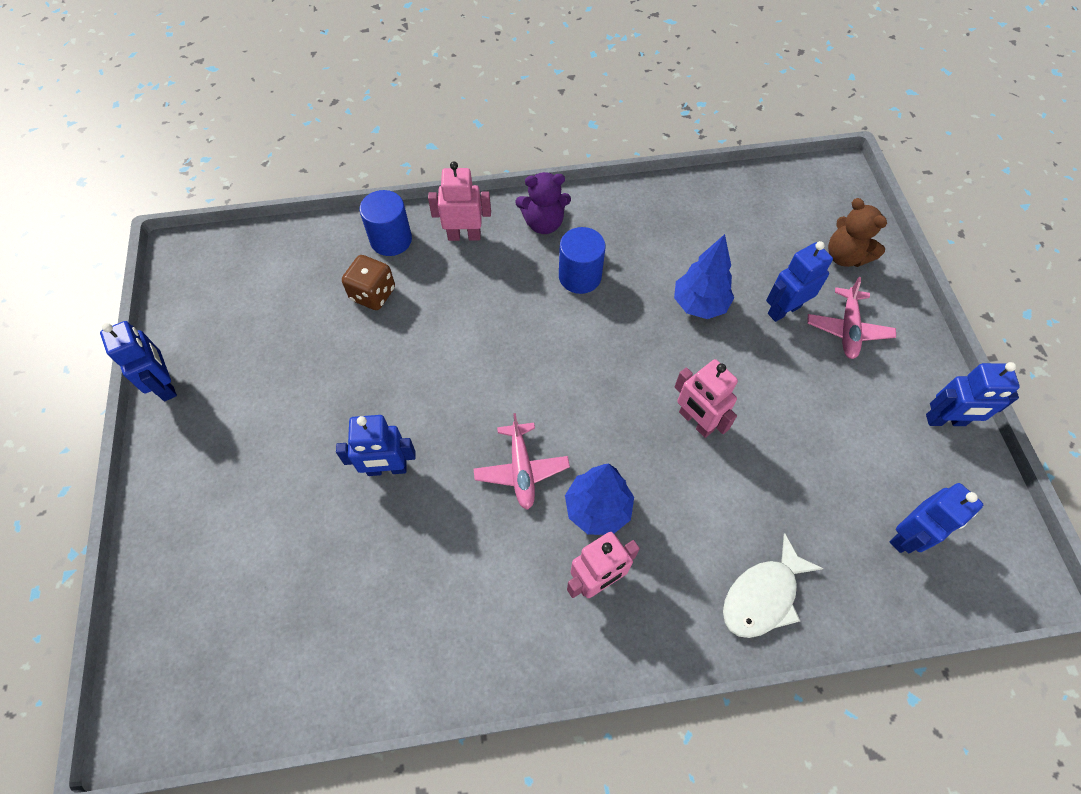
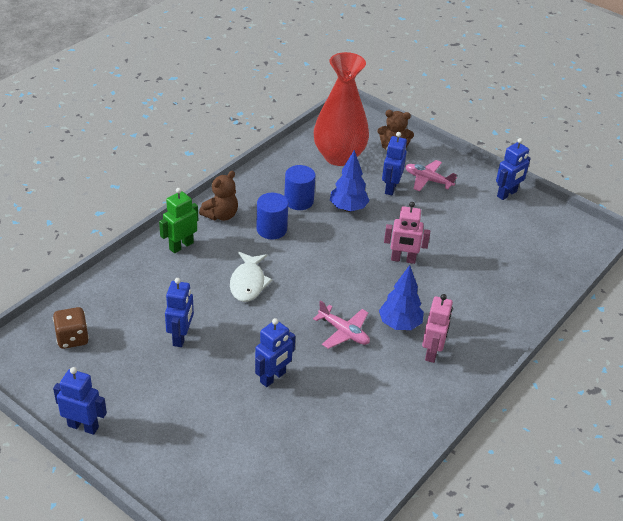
camera: 45 degrees left, 20 degrees down
(373, 294) = (161, 304): brown dice -> brown dice (72, 338)
(391, 240) = (137, 272): blue cylinder -> blue cylinder (298, 201)
(464, 236) = (181, 246): pink robot -> green robot
(543, 223) = (221, 215): purple teddy bear -> brown teddy bear
(761, 226) = (339, 156): none -> red vase
(763, 596) = (507, 309): white fish -> white fish (248, 283)
(847, 329) = (428, 180): pink plane -> pink plane turned 150 degrees clockwise
(907, 536) = (538, 248): blue robot -> blue robot (181, 337)

